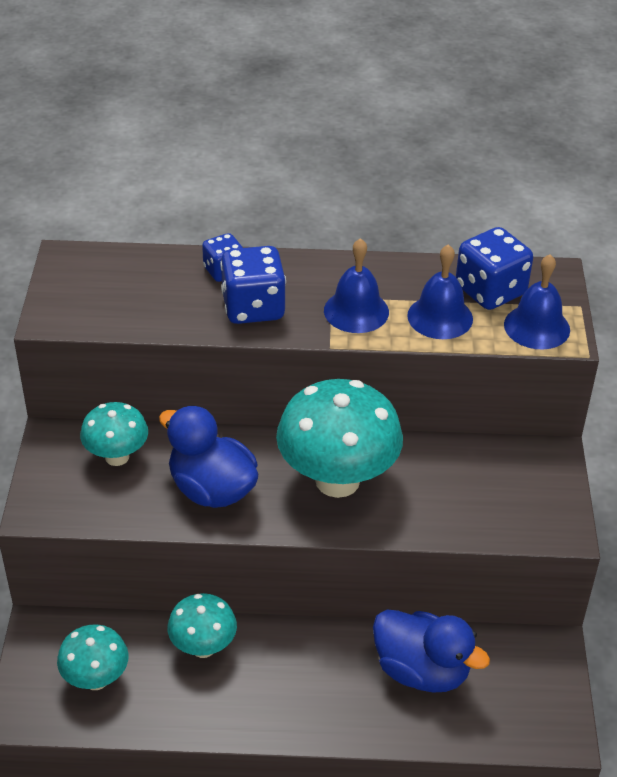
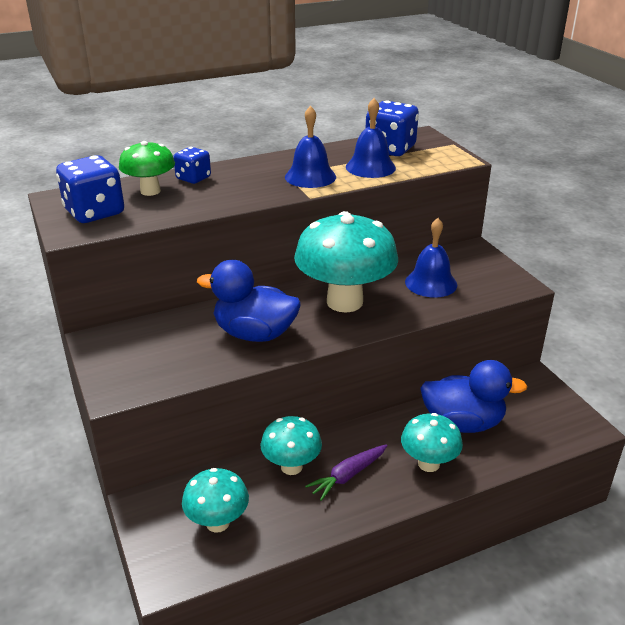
camera: 25 degrees left, 10 degrees down
(117, 457) = (161, 336): turquoise mushroom -> turquoise mushroom (428, 464)
(165, 278) = (150, 191): none -> green mushroom
(253, 308) = (233, 191): blue dice -> blue dice (94, 212)
(253, 682) = (348, 475): none -> purple carrot
(537, 327) = (437, 158): blue bell -> blue bell (431, 283)

